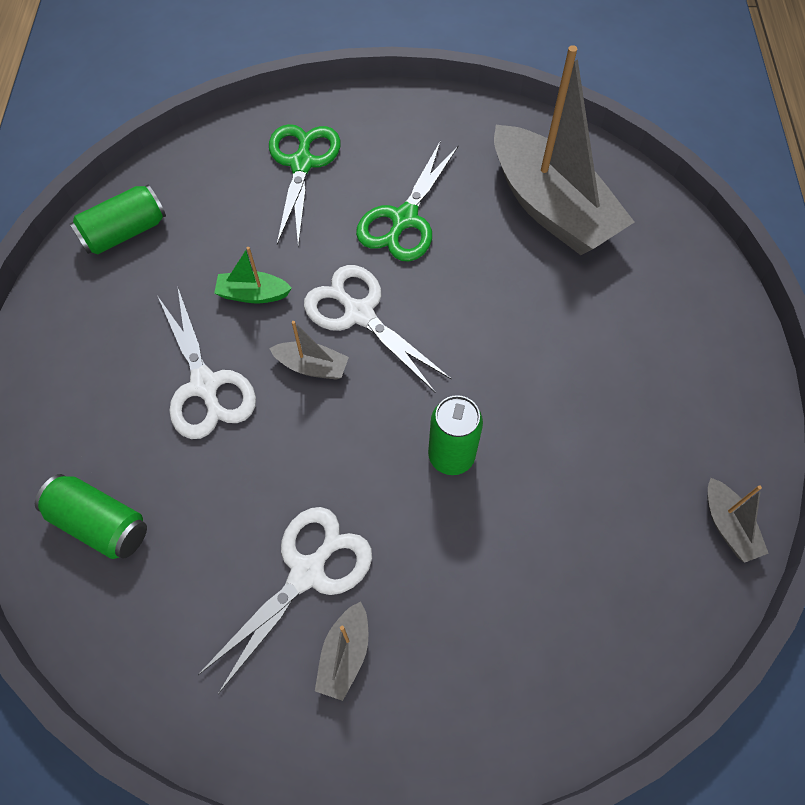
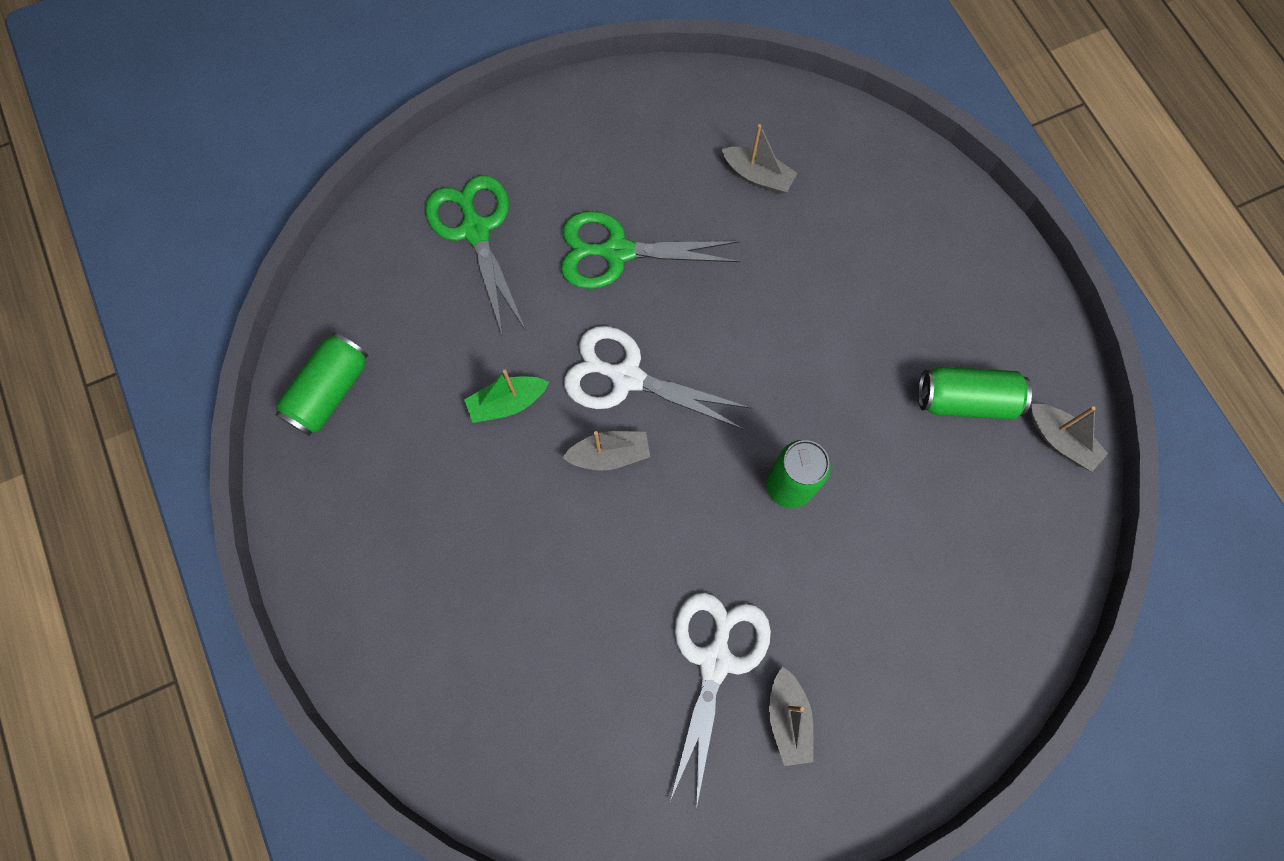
camera: 25 degrees left, 10 degrees up
(100, 523) = (493, 708): green can -> green can (965, 400)
(205, 385) = (514, 523): white scissors -> none
(404, 219) = (617, 251): green scissors -> green scissors turned 90 degrees clockwise
(551, 208) = (757, 176): grey boat -> grey boat, size x0.41

